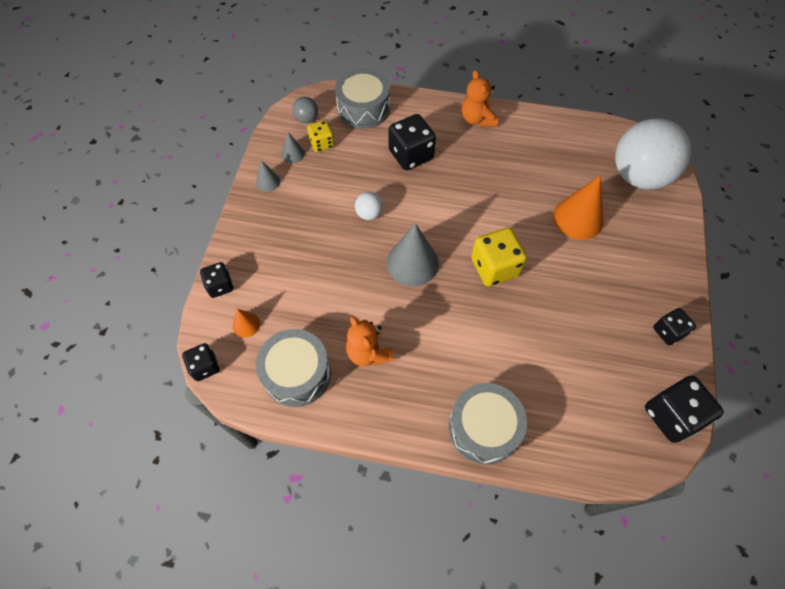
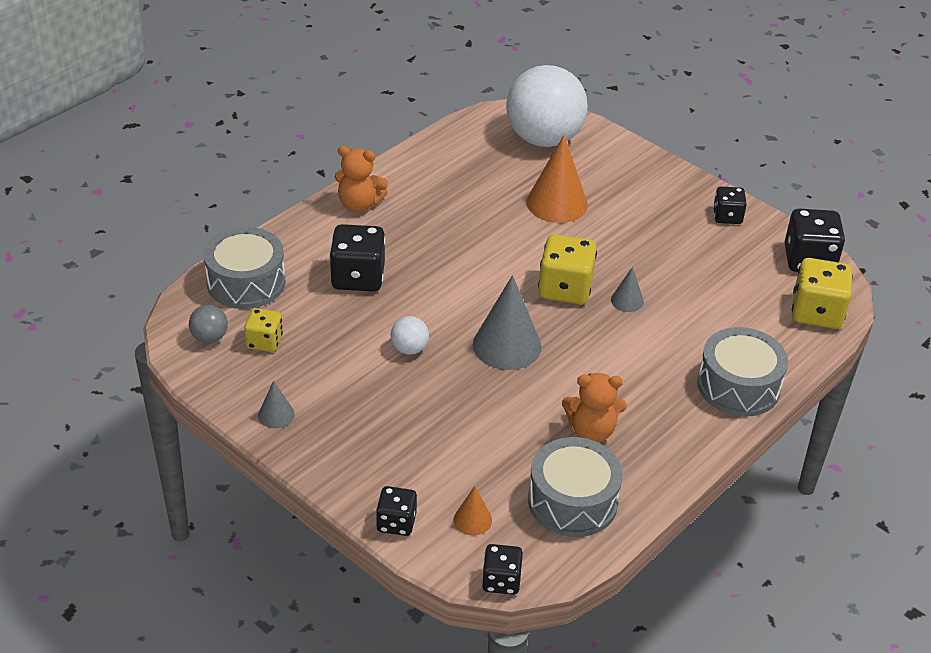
camera: 60 degrees left, 20 degrees down
(293, 154) = (254, 374): grey cone -> grey cone (627, 300)
(613, 449) = (816, 312): none -> yellow dice

